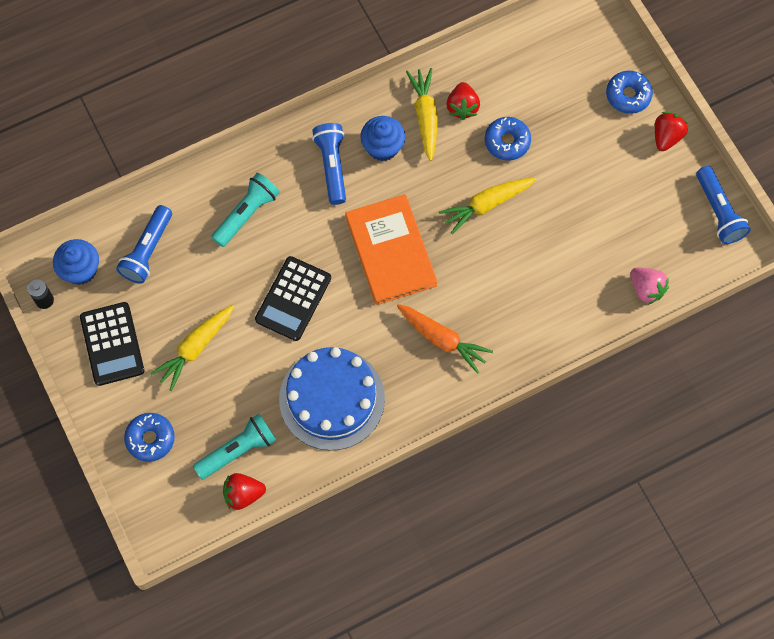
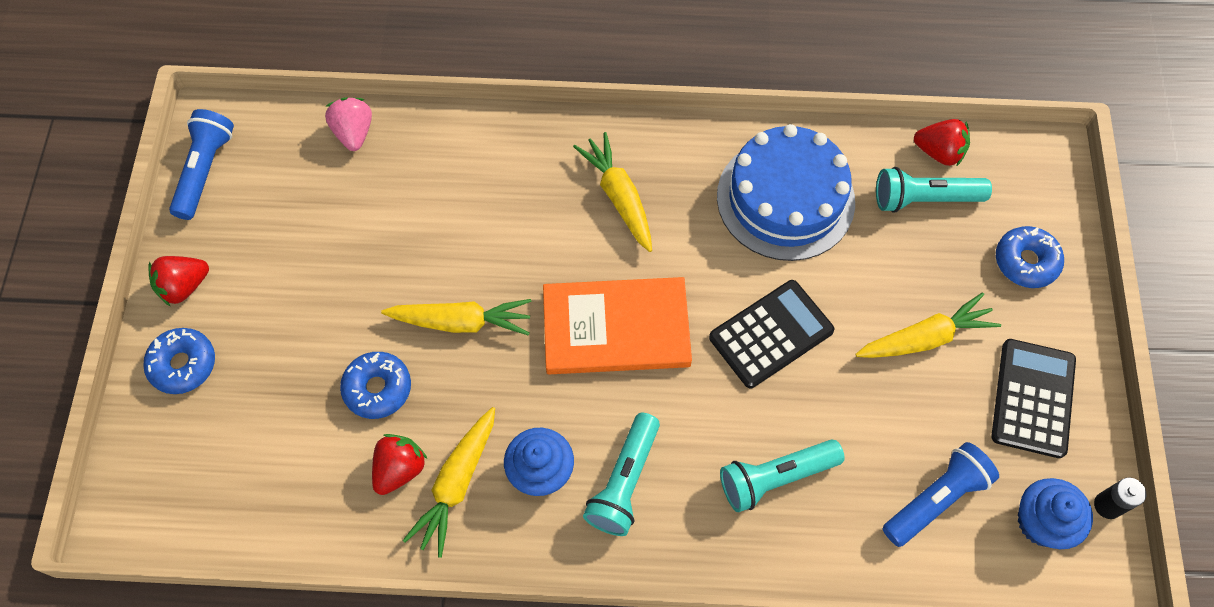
camera: 150 degrees left, 5 degrees down
(332, 166) = (624, 481): blue flashlight -> turquoise flashlight
(390, 251) = (616, 328): orange book -> orange book turned 75 degrees clockwise
(442, 339) = (619, 197): orange carrot -> yellow carrot

